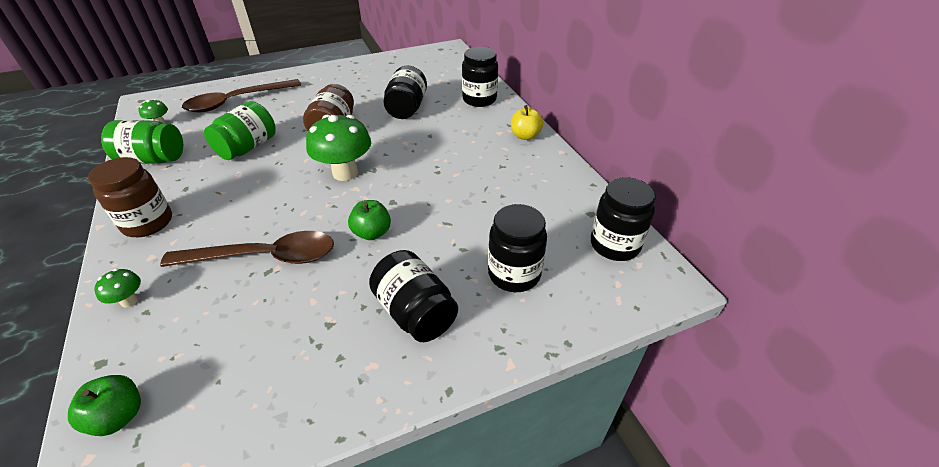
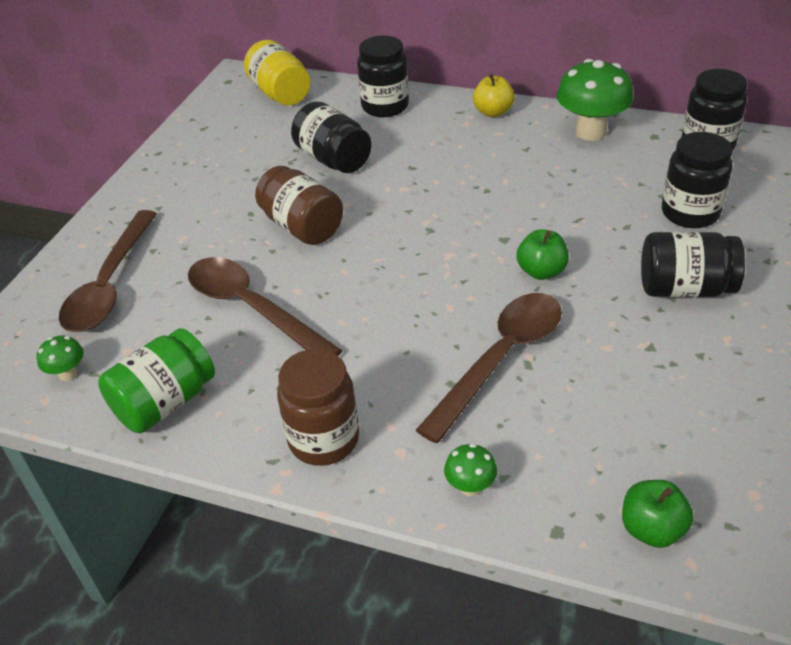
camera: 45 degrees left, 0 degrees up
(248, 147) = (252, 308): green jar -> brown spoon
(345, 173) = (410, 251): green mushroom -> green mushroom (590, 132)
(448, 66) = (280, 94): none -> yellow jar

